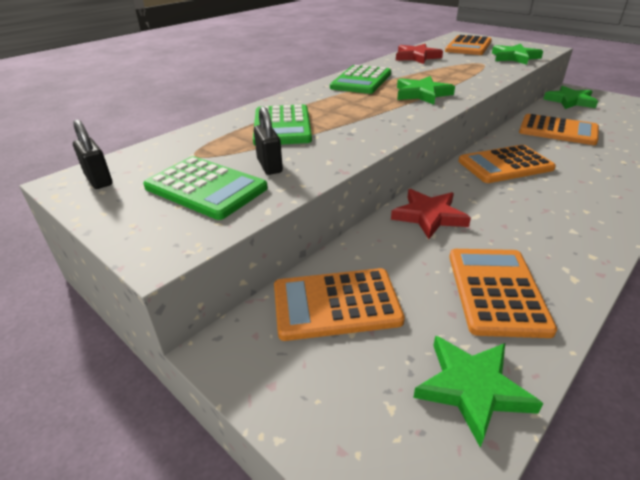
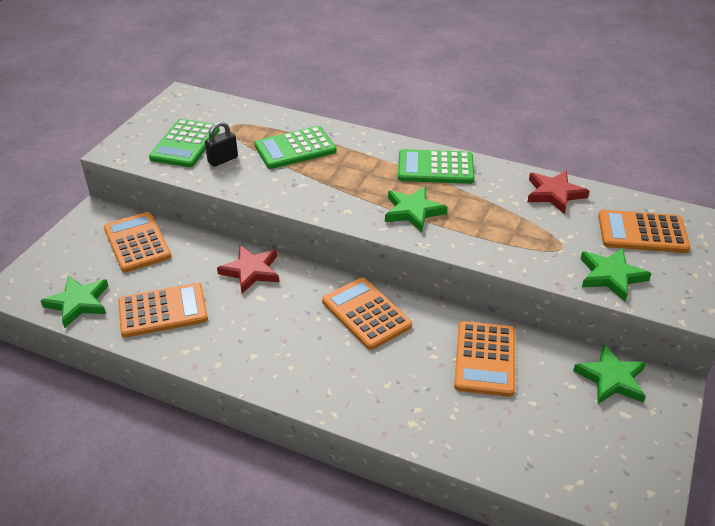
camera: 70 degrees right, 5 degrees up
(99, 180) = (185, 104): black padlock -> none

